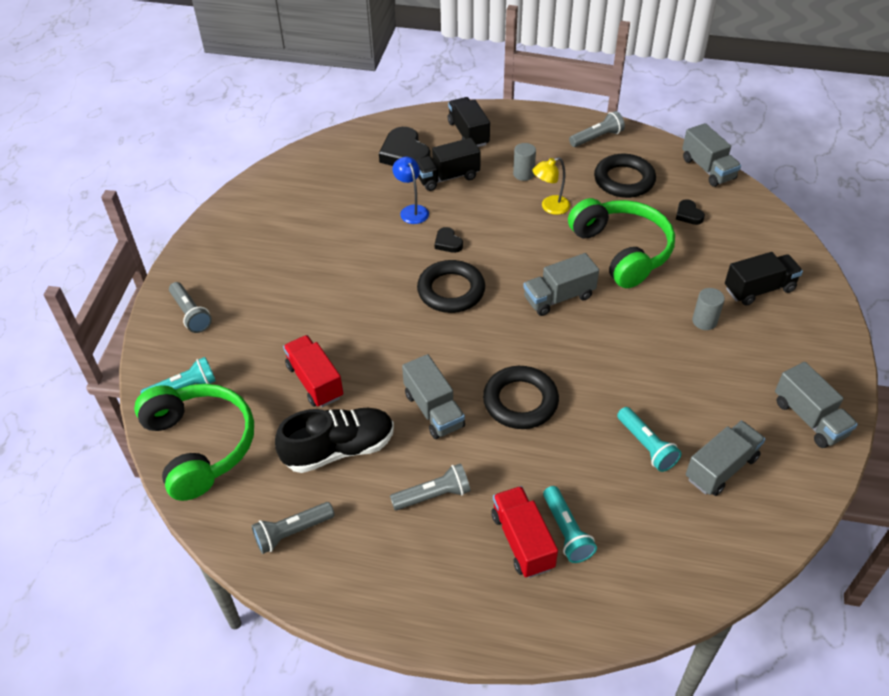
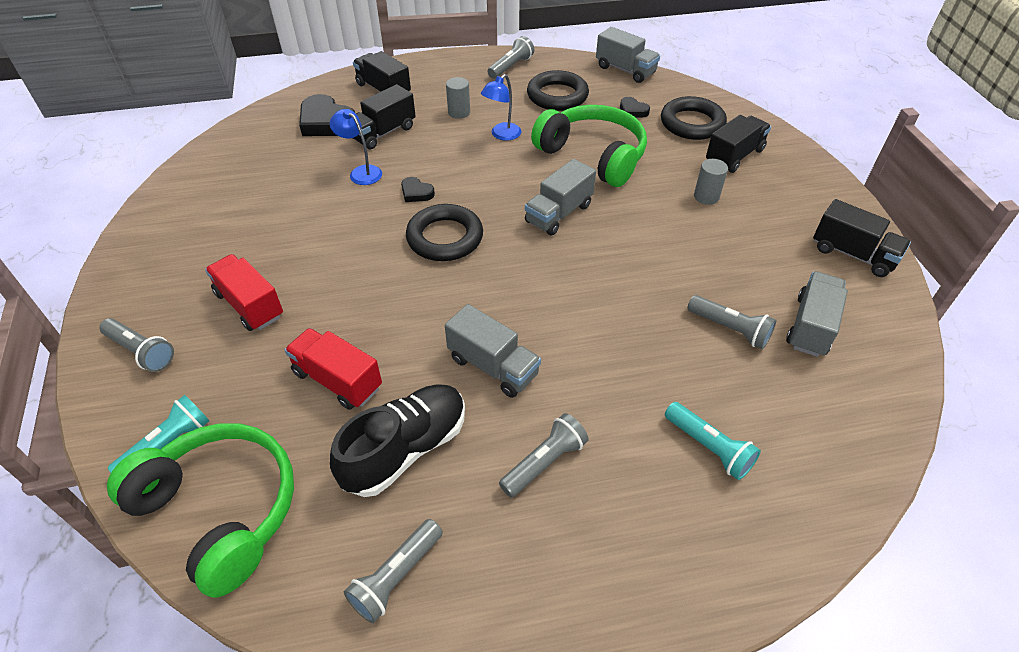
camera: 25 degrees left, 0 degrees up
(520, 401) = (580, 326): black ring -> black ring (692, 123)
(522, 541) = (670, 477): red truck -> red truck (250, 305)
(550, 207) = (502, 135): yellow lamp -> blue lamp
(646, 446) = (729, 329): turquoise flashlight -> grey flashlight
(809, 418) = (852, 254): grey truck -> black truck

